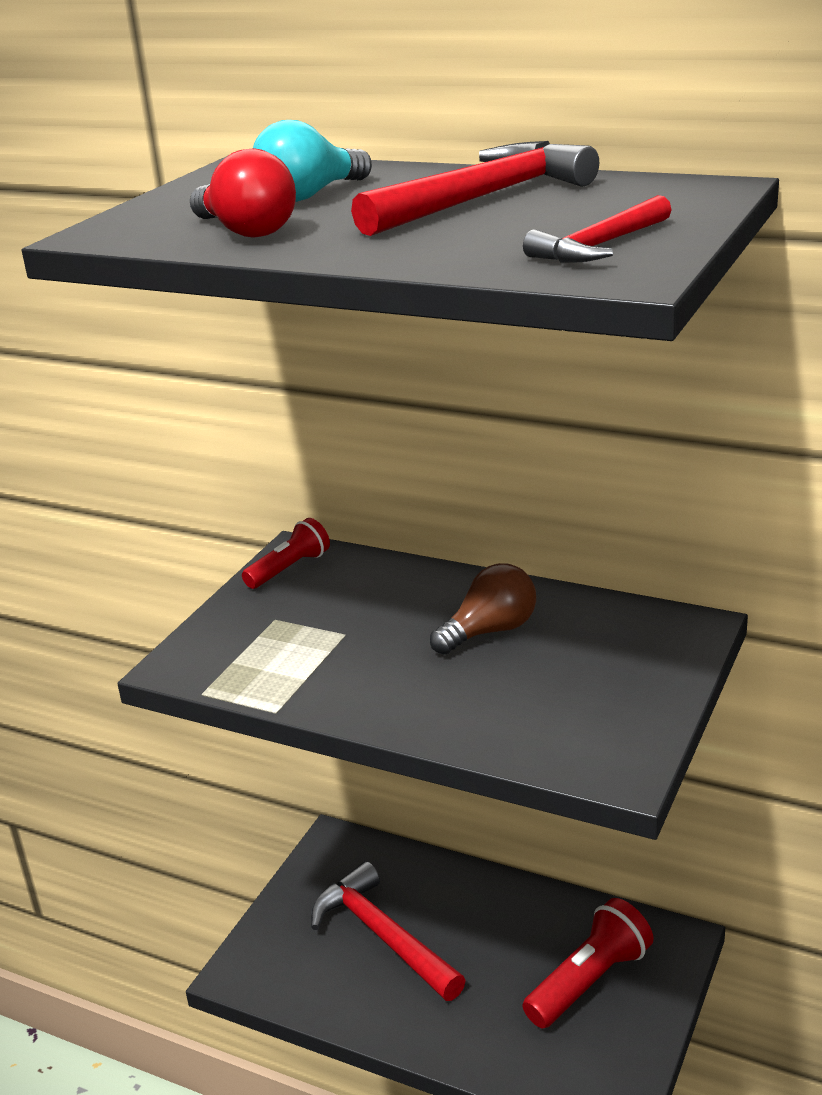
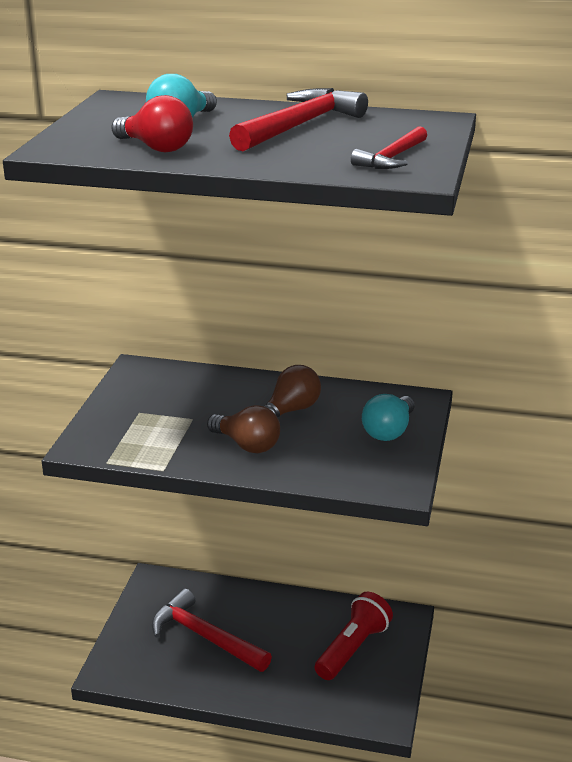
camera: 15 degrees left, 0 degrees up
(289, 569) = (136, 379): red flashlight -> none
(408, 681) = (247, 445): none -> brown light bulb
(629, 675) = (389, 431): none -> turquoise light bulb

